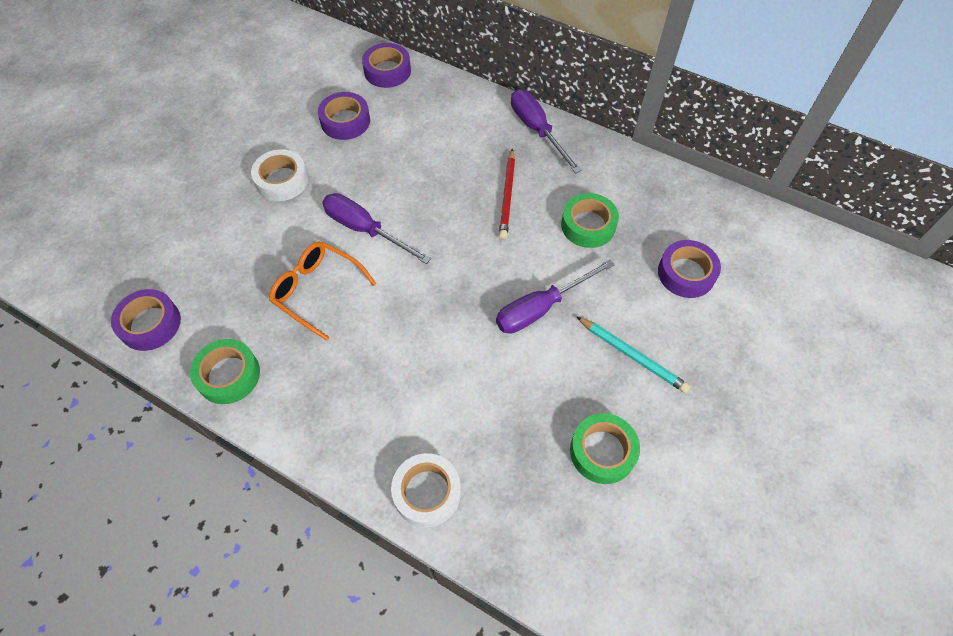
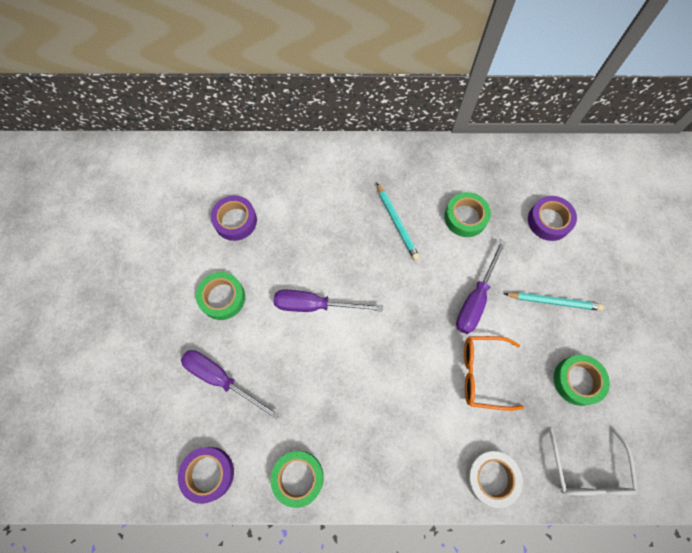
camera: 30 degrees left, 10 degrees up
(282, 180) = (222, 298): white tape -> green tape
(317, 291) = (314, 374): orange glasses -> orange glasses (482, 373)
(387, 71) = (237, 160): purple tape -> none
(507, 196) = (397, 223): red pencil -> turquoise pencil
(537, 130) = (382, 157): purple screwdriver -> purple screwdriver (221, 379)
(546, 552) = (587, 470): none -> white glasses

